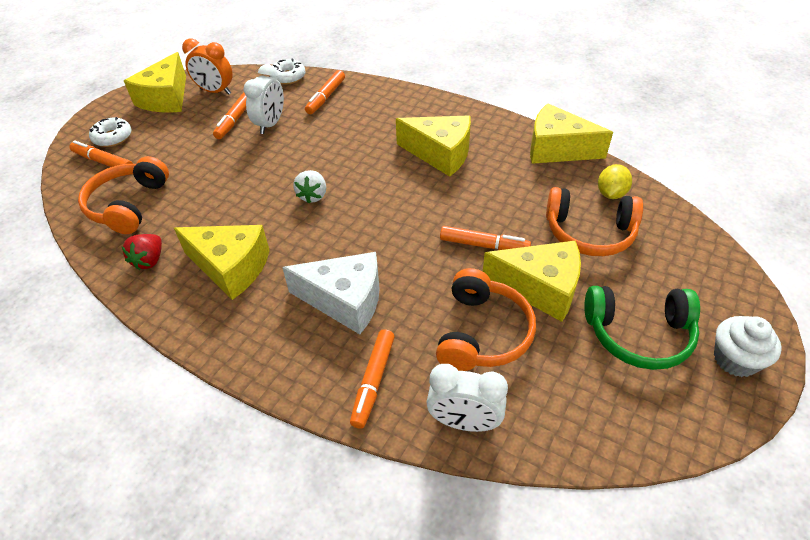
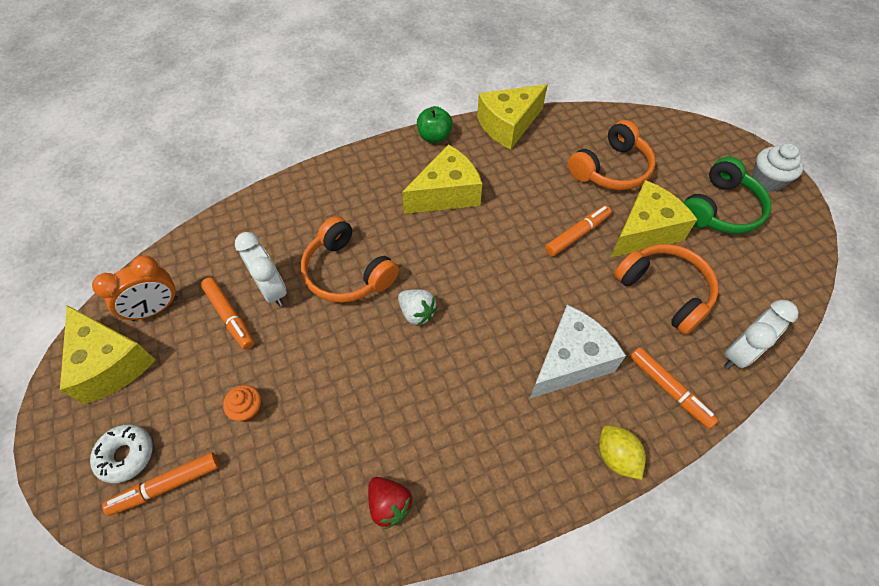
camera: 55 degrees left, 10 degrees up
(128, 205) = (276, 489): orange headphones -> orange headphones (347, 273)
(175, 163) = (248, 409): none -> orange cupcake
(231, 268) = (460, 431): yellow cheese -> none
(288, 77) = (206, 234): white donut -> none
(326, 97) = (277, 223): orange marker -> none
(491, 119) = (434, 137): none -> green apple
(611, 194) = (582, 132): yellow lemon -> yellow lemon (616, 457)

